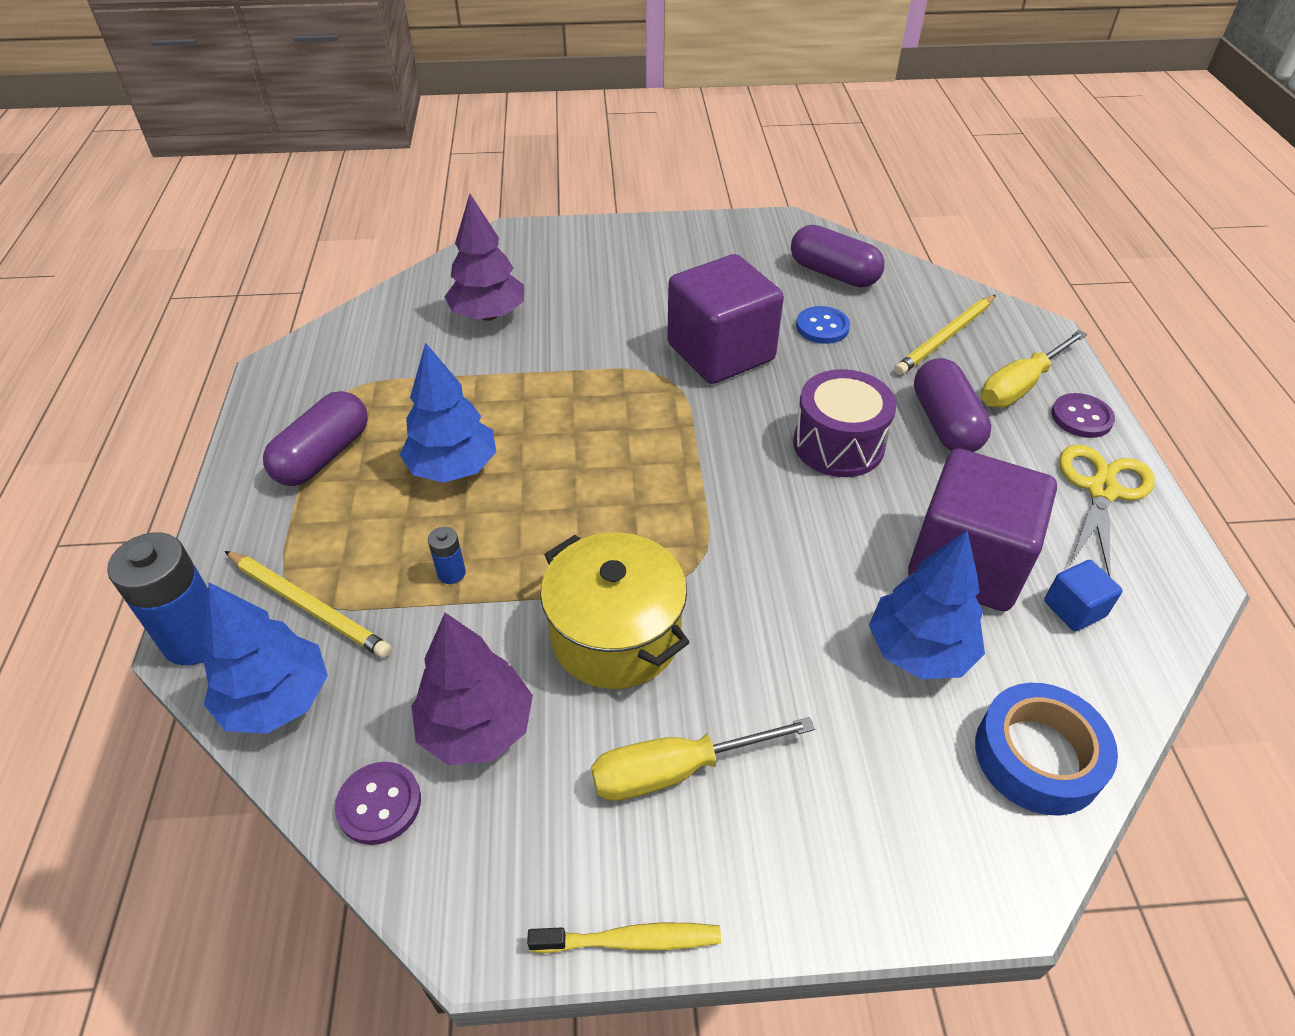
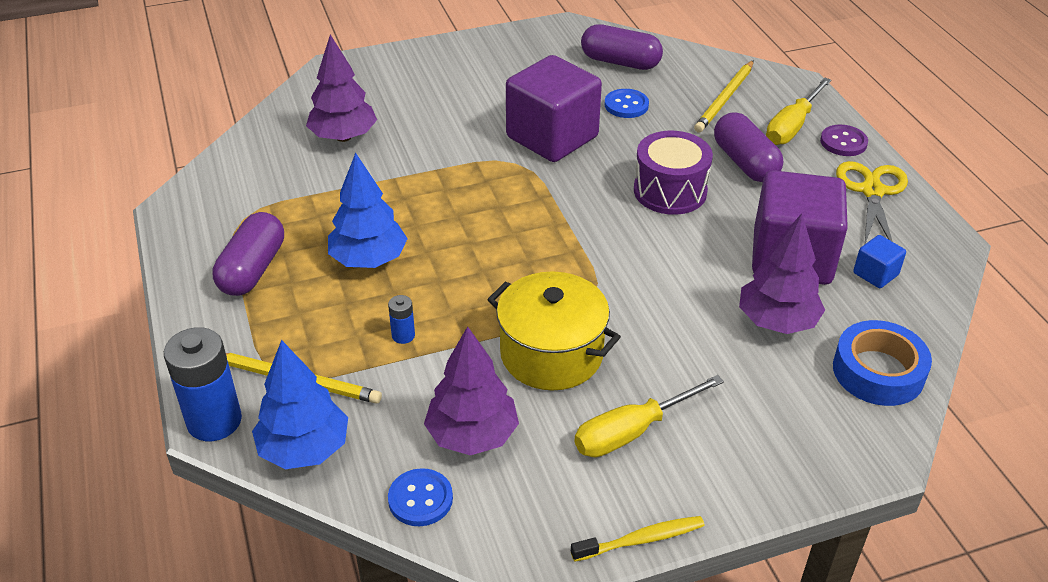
camera: 15 degrees left, 5 degrees down
(379, 804) = (420, 499): purple button -> blue button
(919, 650) = (776, 321): blue tree -> purple tree

